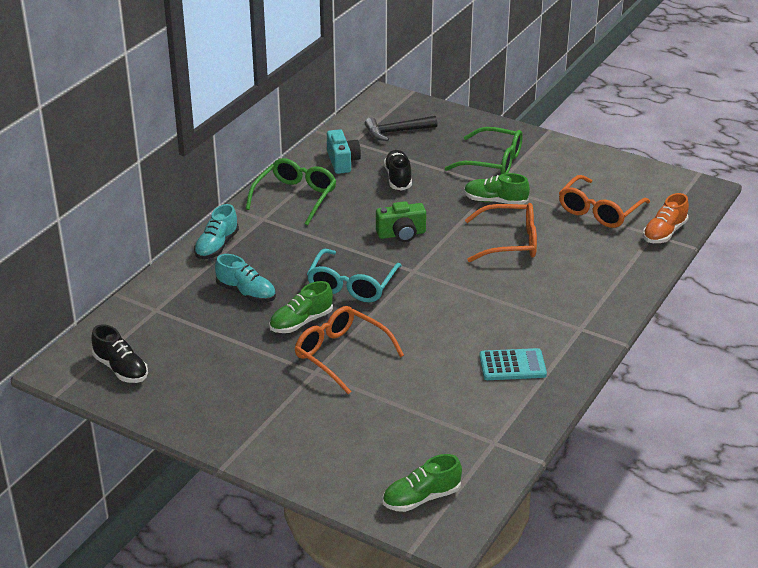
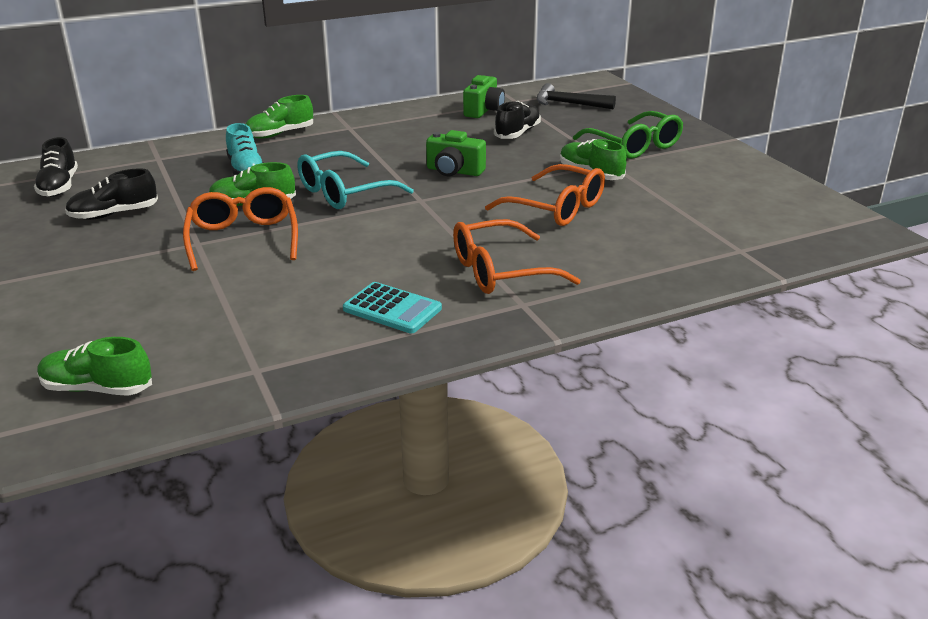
camera: 35 degrees right, 5 degrees down
(211, 374) = (114, 214): none -> black shoe
(217, 246) = (280, 134): turquoise shoe -> green shoe
(295, 197) = (401, 122): green glasses -> none
(342, 162) = (484, 110): turquoise camera -> green camera
(599, 211) = (700, 212): orange glasses -> orange glasses (500, 271)
(664, 233) = (758, 253): orange shoe -> none

